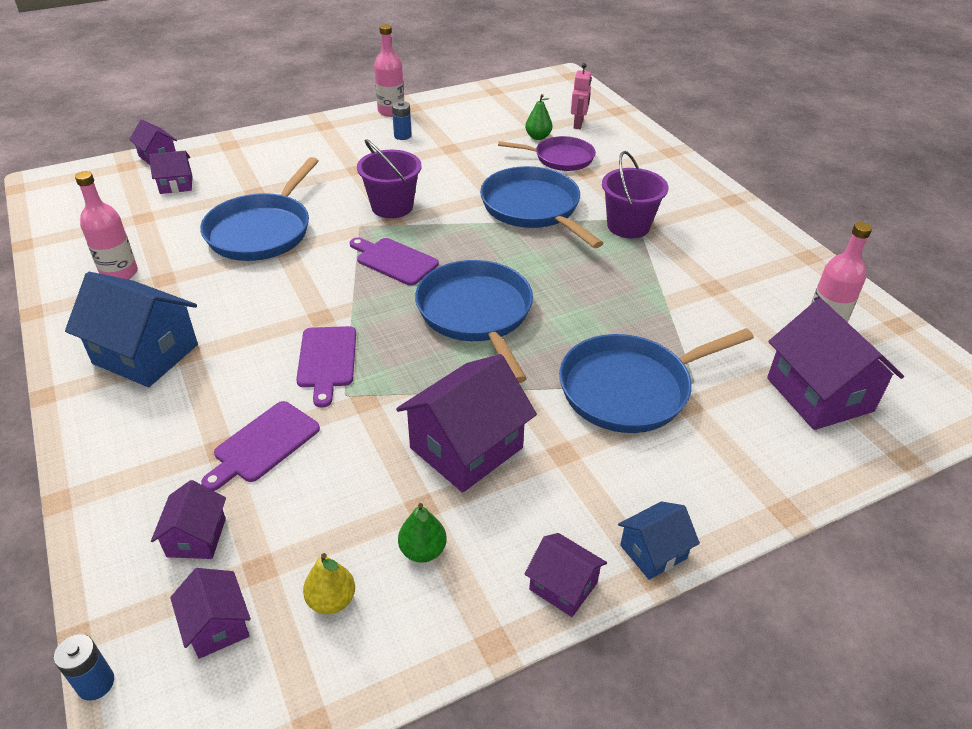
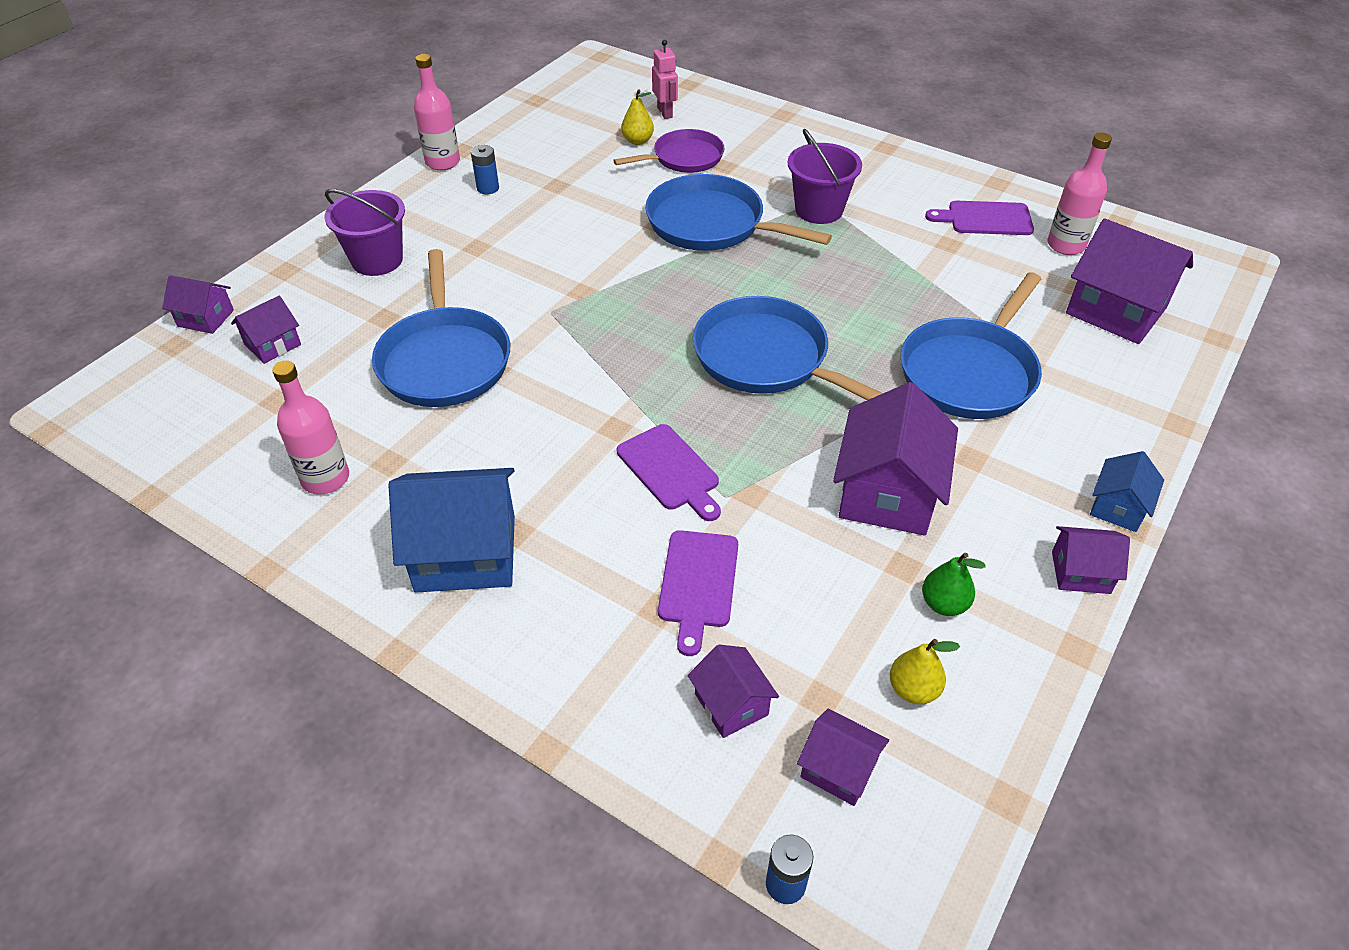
camera: 30 degrees left, 5 degrees up
(392, 207) = (563, 276): purple bucket -> purple bucket (377, 260)
(394, 260) = (628, 335): purple cutting board -> purple cutting board (985, 219)
(538, 137) = (637, 141): green pear -> yellow pear

